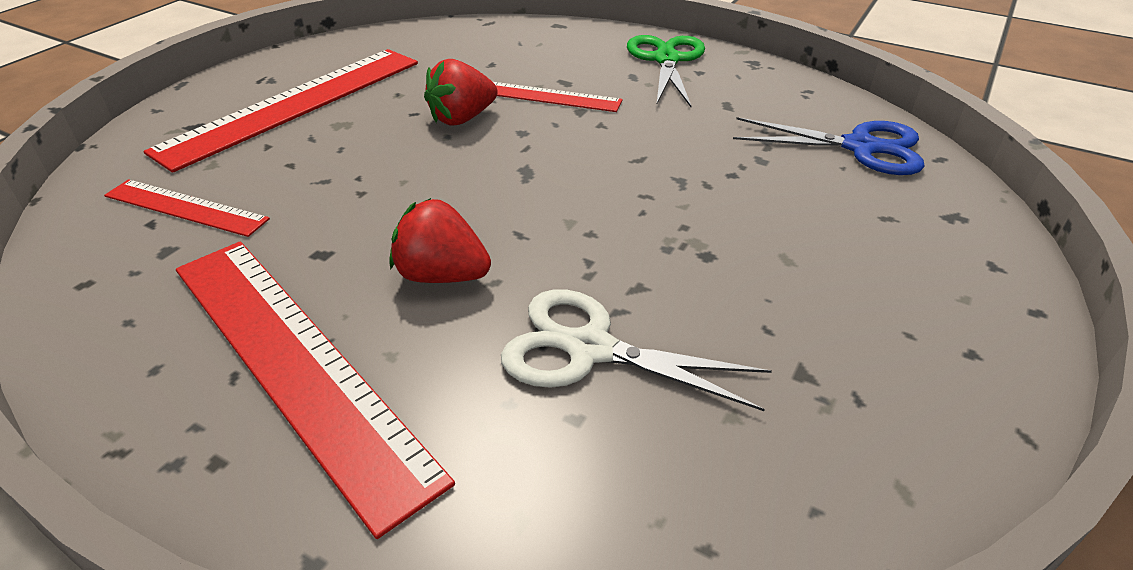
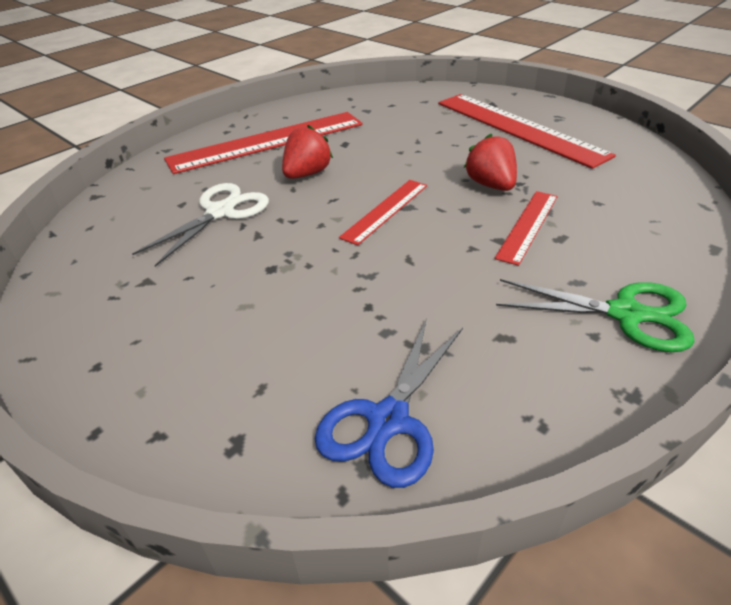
camera: 105 degrees right, 0 degrees up
(186, 207) = (402, 110): red ruler -> red ruler (385, 211)

